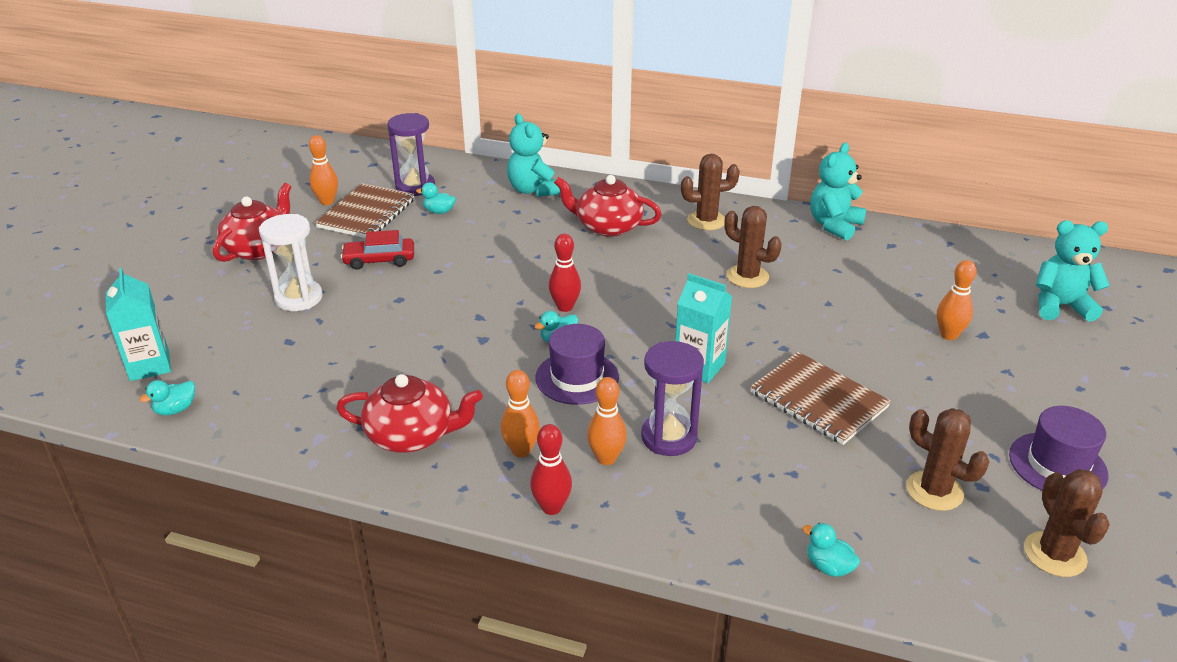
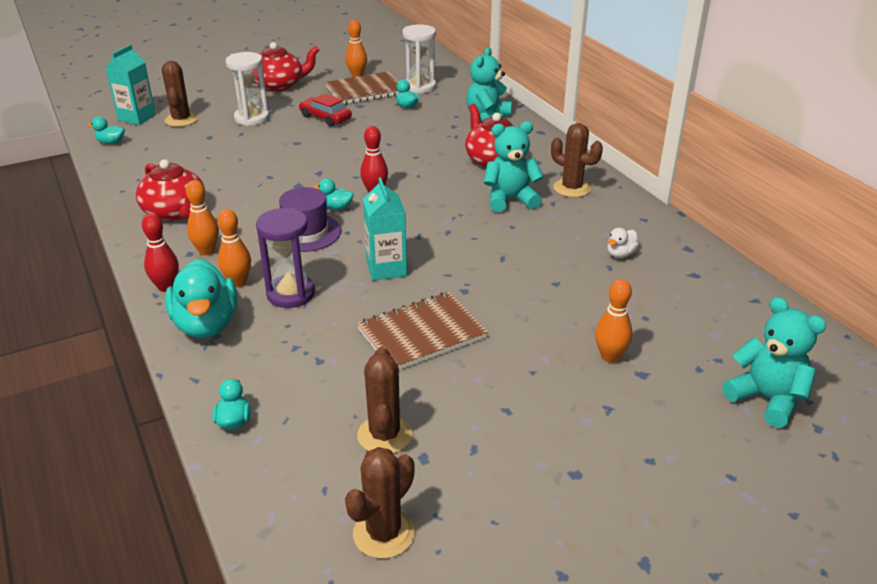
camera: 45 degrees right, 0 degrees up
(415, 187) = (420, 87): purple hourglass -> white hourglass
(654, 512) = (206, 324): none -> turquoise duck
(747, 276) = (529, 236): brown cactus -> brown cactus (181, 120)
(818, 400) = (422, 333): brown notebook -> brown notebook turned 60 degrees clockwise
(827, 256) = (620, 254): none -> white duck
(834, 225) = (671, 238): turquoise teddy bear -> turquoise teddy bear (510, 200)
(1057, 465) = (511, 489): purple hat -> none

